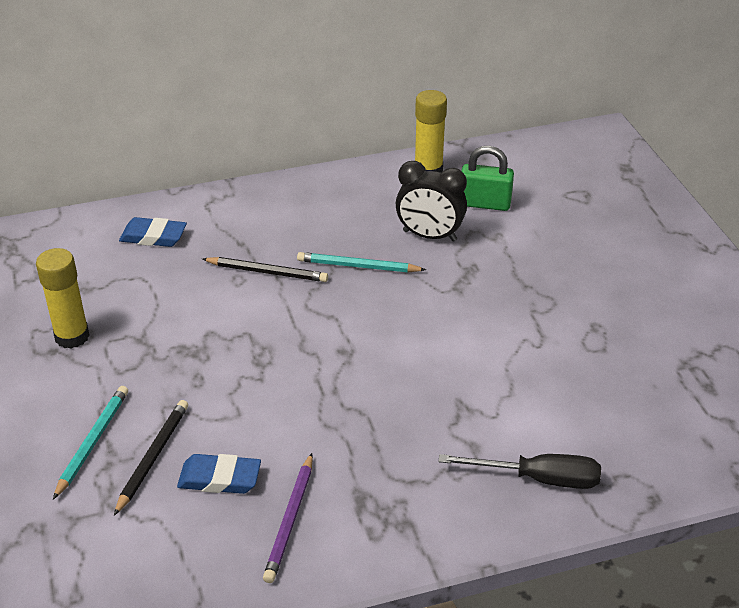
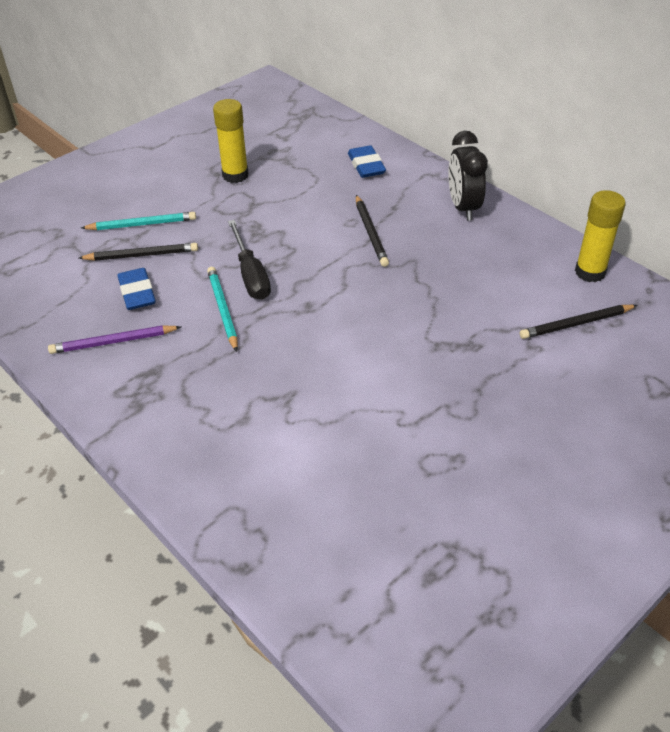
camera: 65 degrees right, 5 degrees up
(358, 266) = (418, 277): turquoise pencil -> turquoise pencil (223, 310)
(429, 236) = (495, 304): black clock -> black clock (463, 207)
(484, 203) = (576, 324): green padlock -> black pencil
(538, 479) = (227, 474): black screwdriver -> black screwdriver (251, 275)

